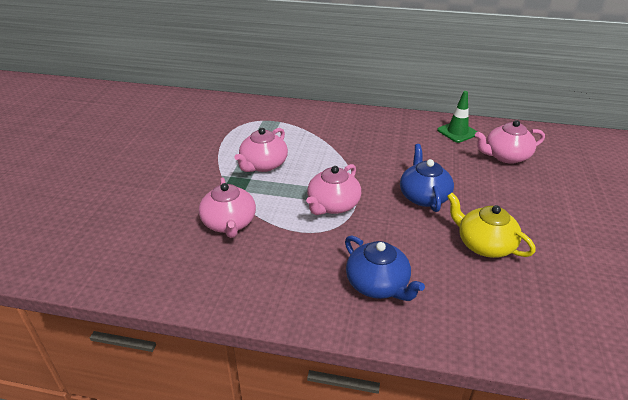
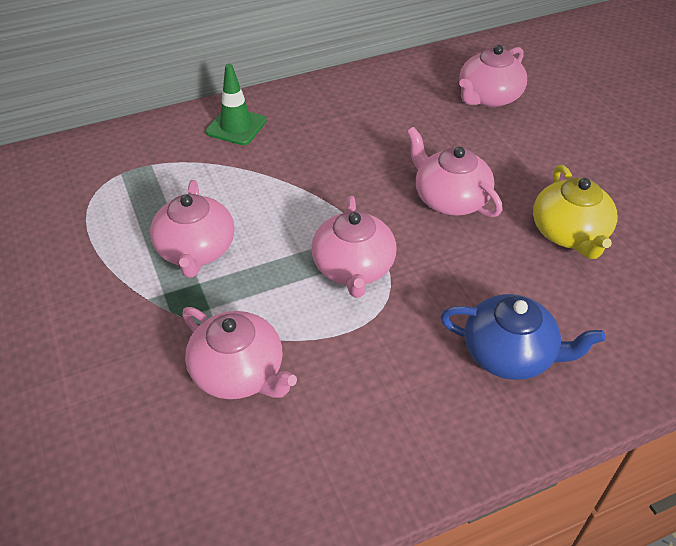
camera: 35 degrees left, 10 degrees up
(423, 196) = (449, 199): blue teapot -> pink teapot
(457, 132) = (405, 84): green traffic cone -> green traffic cone (236, 126)
(484, 244) = (569, 233): yellow teapot -> yellow teapot turned 105 degrees counterclockwise

